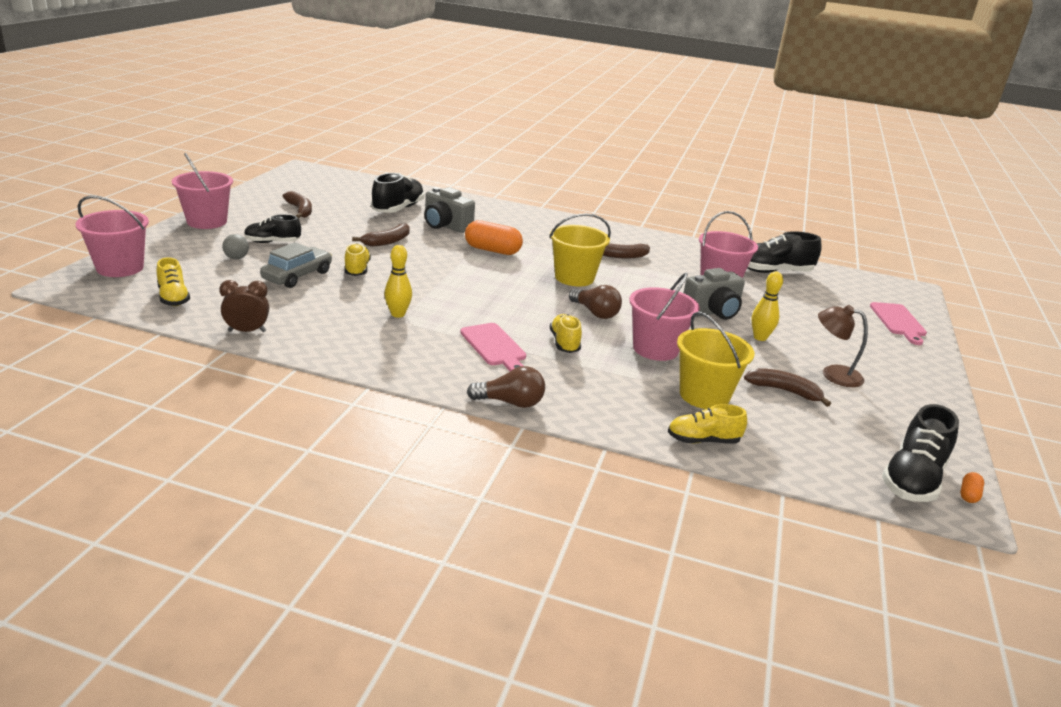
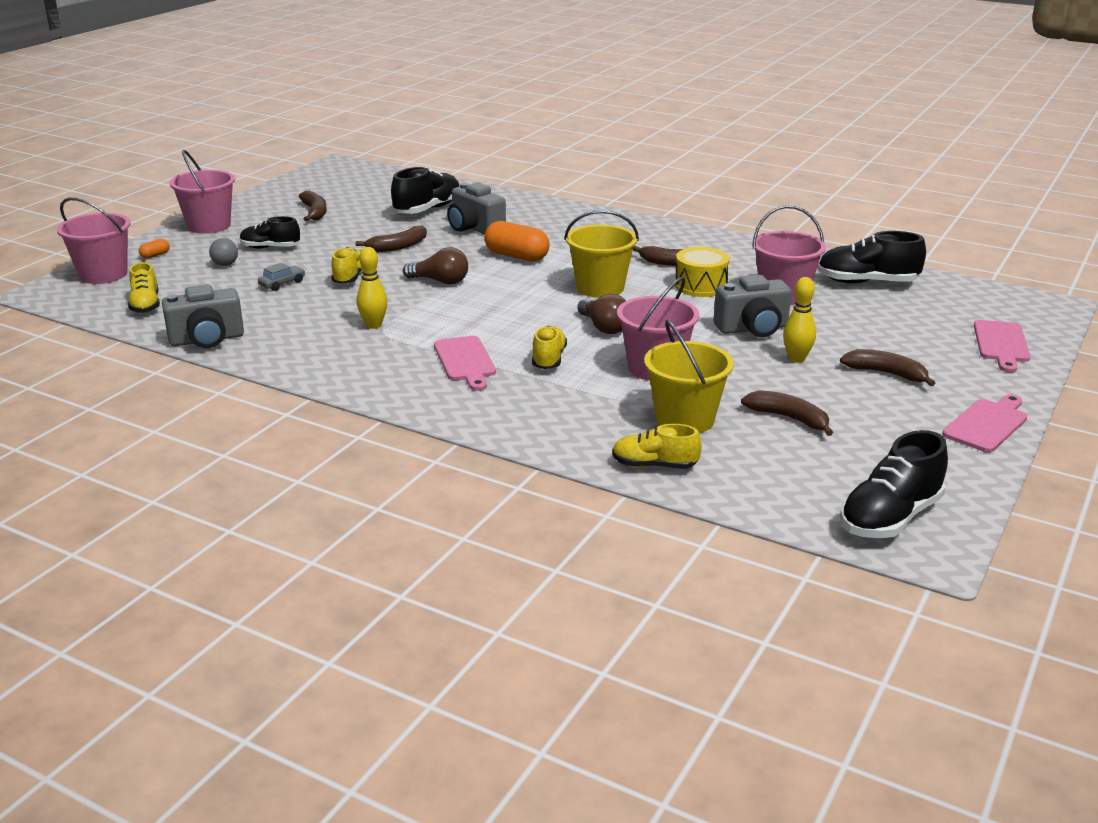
camera: 15 degrees right, 0 degrees up
(247, 331) = (207, 340): brown clock -> grey camera
(297, 276) = (282, 284): grey car -> grey car, size x0.57
(510, 402) = (454, 418): brown light bulb -> brown light bulb (440, 281)
(652, 275) = (700, 286): none -> yellow drum
(833, 348) = (886, 373): none -> brown banana
(833, 374) = (866, 402): brown lamp -> none
(930, 390) = (987, 424): none -> pink cutting board
(969, 495) = (952, 537): orange capsule -> orange capsule (155, 255)

